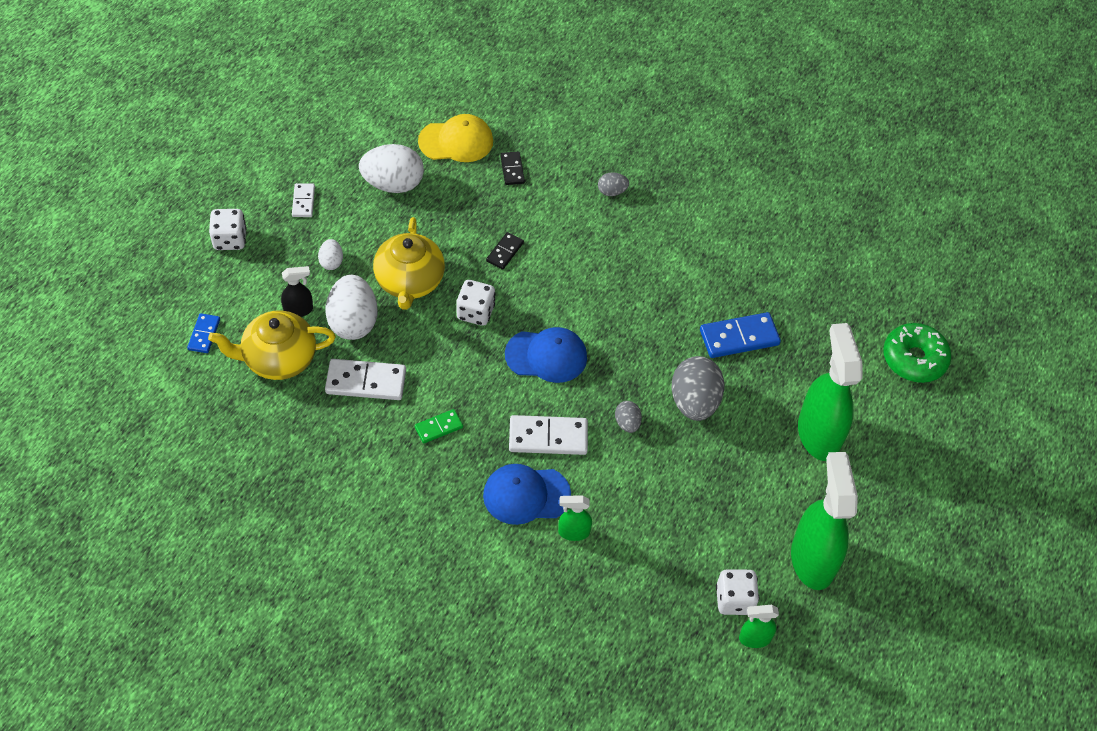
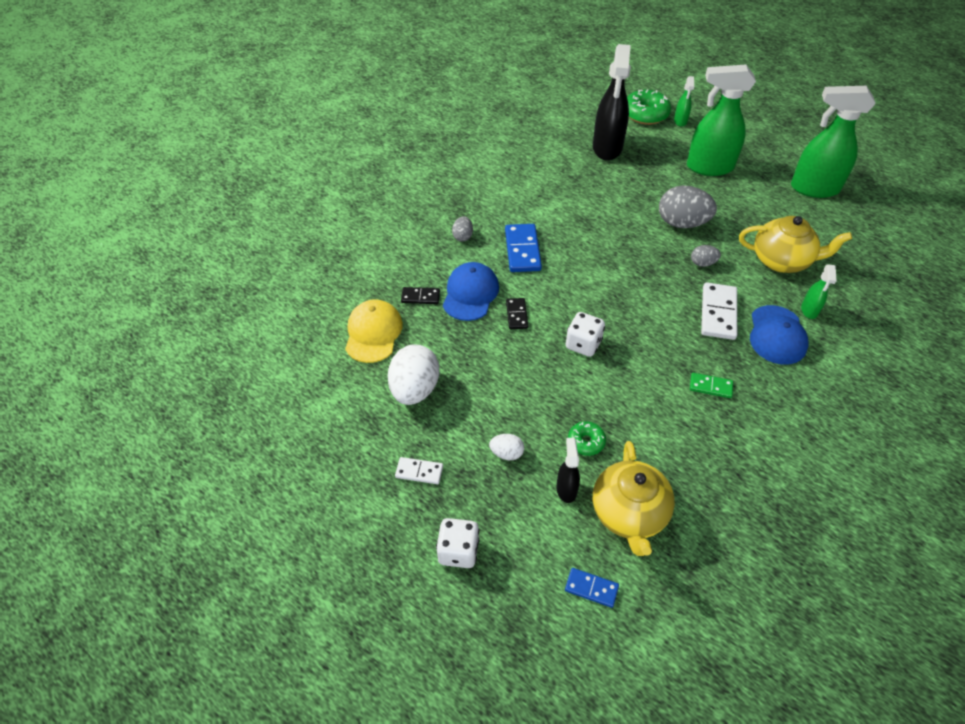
camera: 75 degrees left, 5 degrees down
(353, 322) = (586, 442): white egg -> green donut
(366, 382) = (659, 438): white domino -> none
(409, 282) = (541, 390): yellow teapot -> yellow teapot (781, 261)
(439, 427) = (710, 387): green domino -> green domino turned 60 degrees counterclockwise
(505, 252) = (517, 315): black domino -> black domino turned 45 degrees clockwise
(546, 356) = (634, 302): blue cap -> blue cap (470, 294)
(734, 600) = (854, 231): white dice -> none
(739, 337) = (622, 190): blue domino -> blue domino (522, 250)
(754, 638) = (883, 227): green spray bottle -> green spray bottle (680, 121)
(820, 318) = (607, 148): none -> black spray bottle

